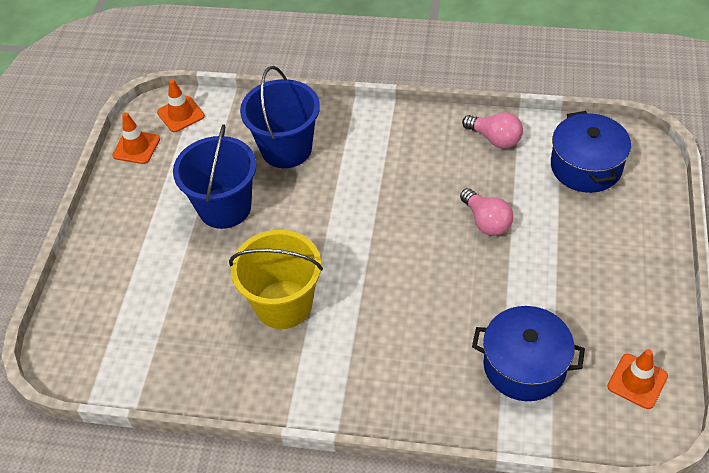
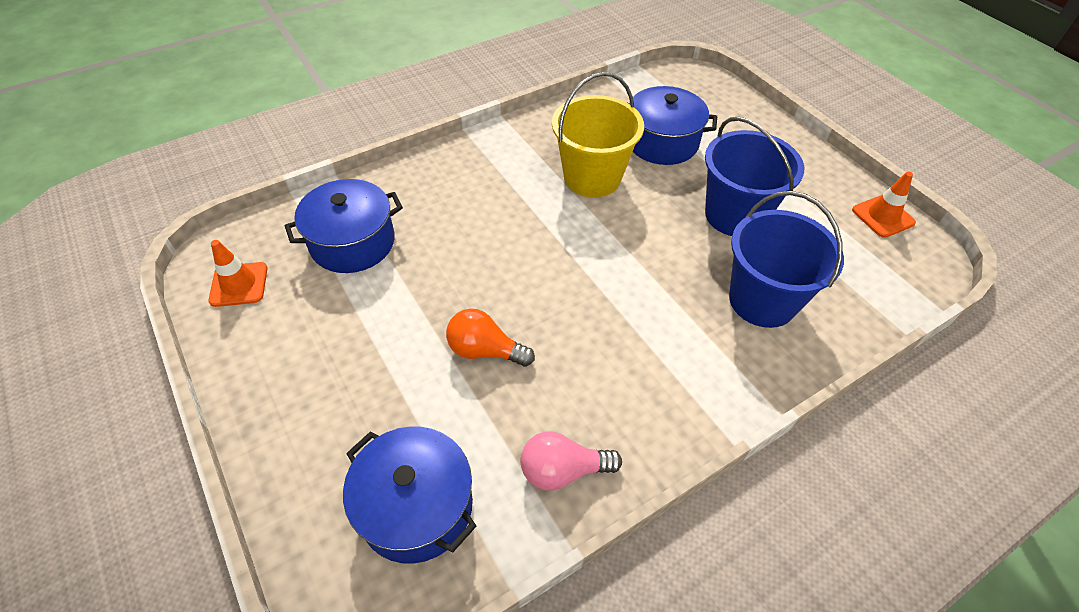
camera: 135 degrees right, 0 degrees up
(181, 114) = (904, 270): orange traffic cone -> none
(189, 301) = (662, 142): none -> blue pot
(486, 221) = (485, 350): pink light bulb -> orange light bulb

